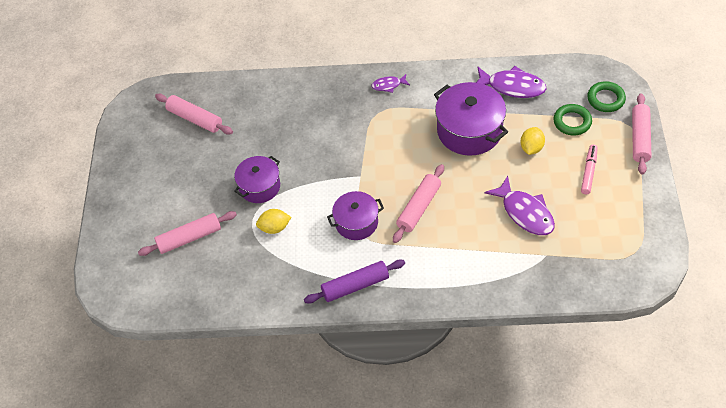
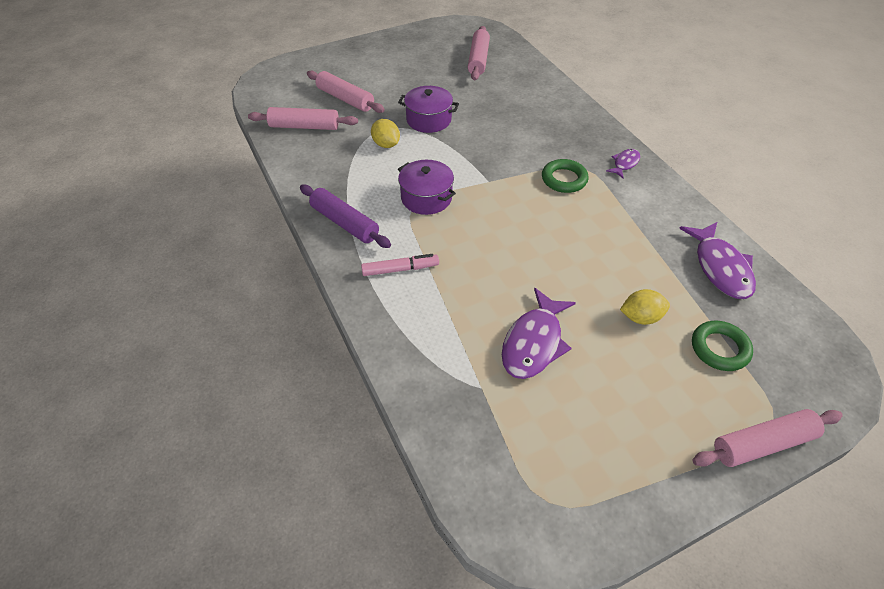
camera: 60 degrees right, 5 degrees down
(388, 85) = (624, 163): purple fish -> purple fish turned 75 degrees clockwise
(419, 208) = (477, 240): pink rolling pin -> pink rolling pin (304, 126)
(469, 130) = (619, 249): purple pot -> none
(588, 172) = (650, 395): pink marker -> pink marker (400, 269)
(606, 99) = (794, 377): green ring -> green ring (564, 179)

